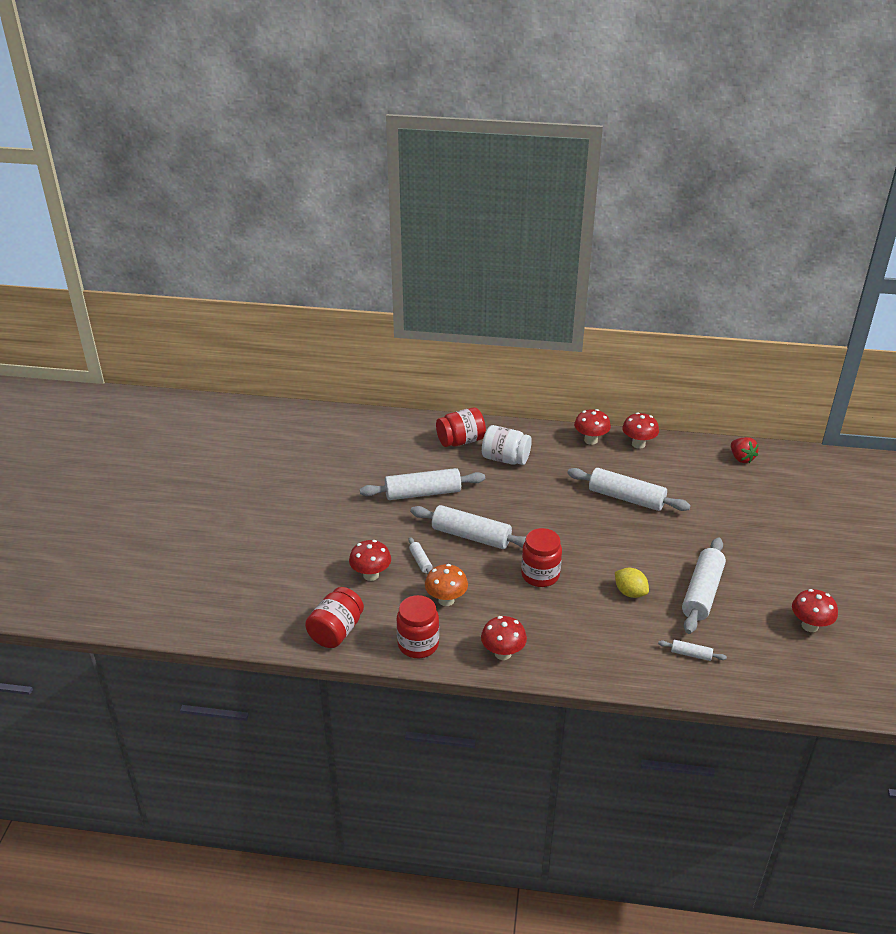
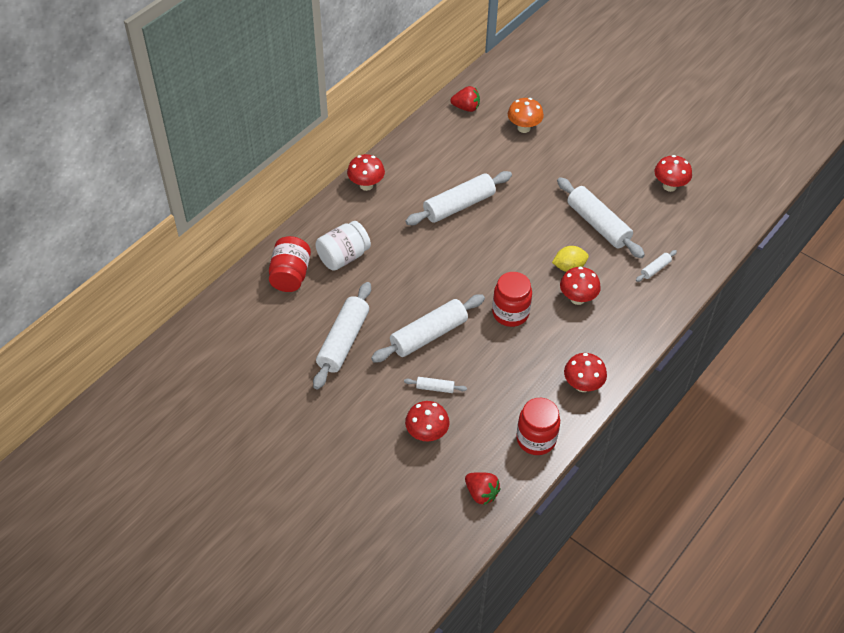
camera: 60 degrees left, 15 degrees up
(336, 631) = (481, 493): red jar -> red strawberry
(446, 600) = (496, 393): orange mushroom -> orange mushroom (524, 128)
(638, 444) = (397, 158): red mushroom -> red mushroom (577, 298)

